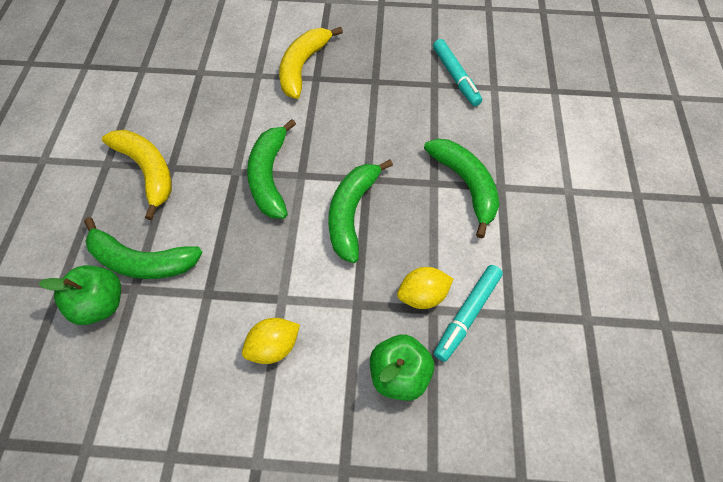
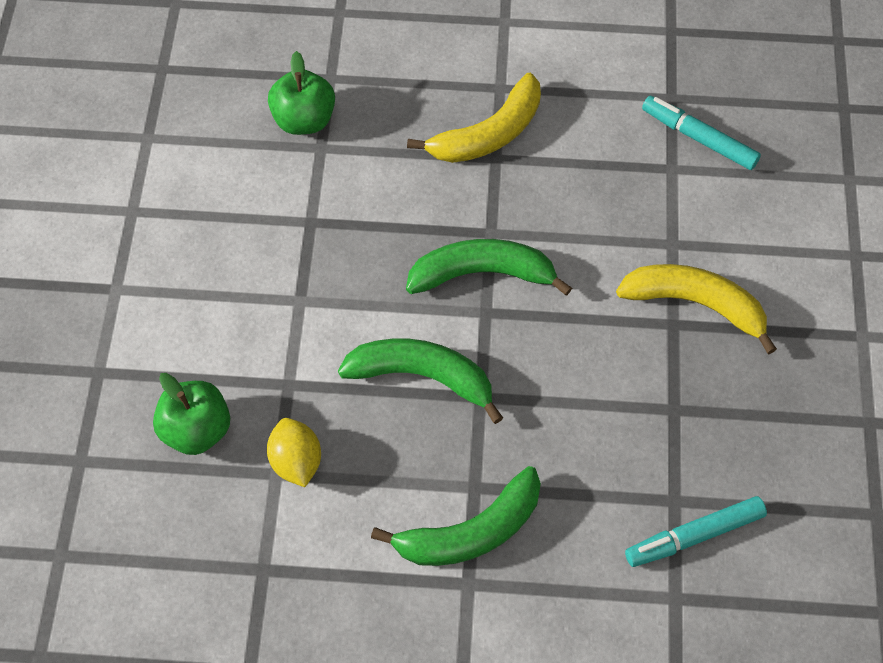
camera: 90 degrees right, 0 degrees up
(142, 261) = (357, 149): green banana -> none
(274, 346) = (240, 296): yellow lemon -> none
(467, 314) = (266, 514): turquoise marker -> turquoise marker (699, 138)

